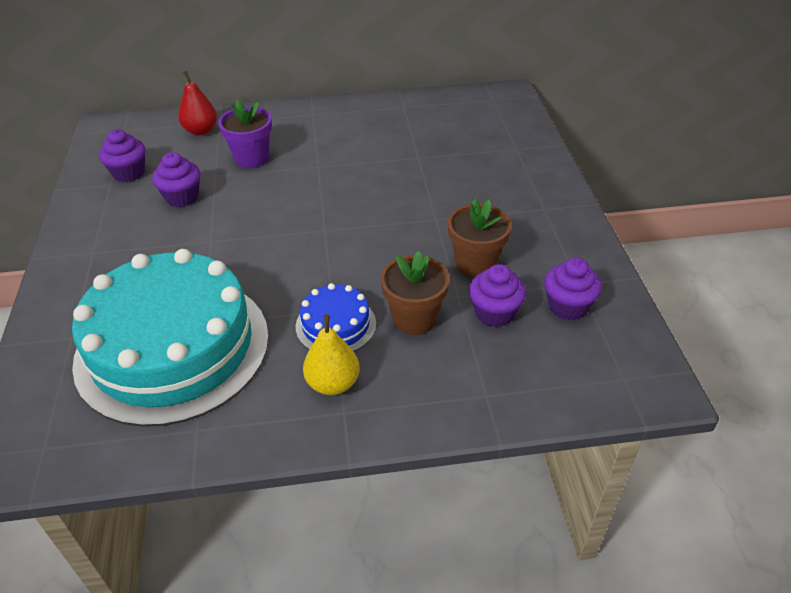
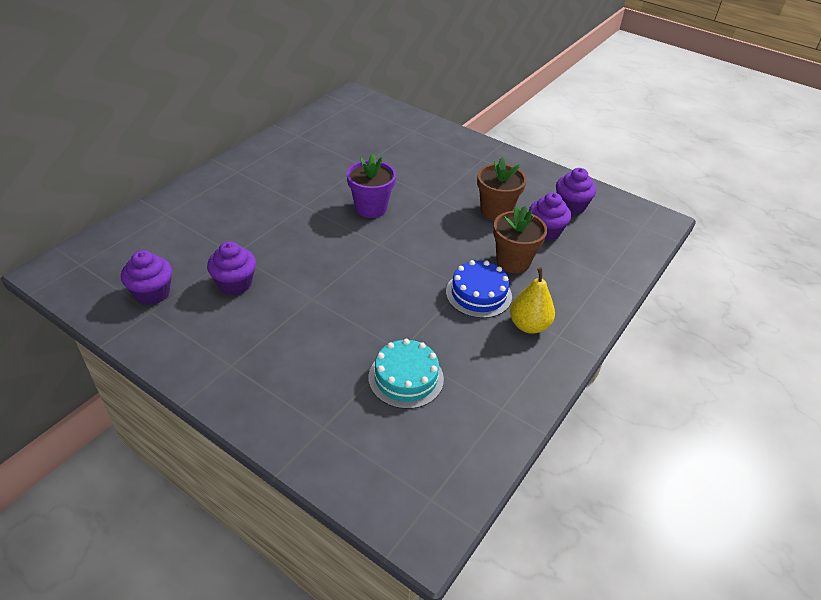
camera: 50 degrees left, 0 degrees up
(173, 347) = (406, 378): turquoise cake -> turquoise cake, size x0.43
(201, 131) = (160, 228): red pear -> none
(251, 158) = (243, 226): purple flower pot -> purple flower pot (371, 208)

